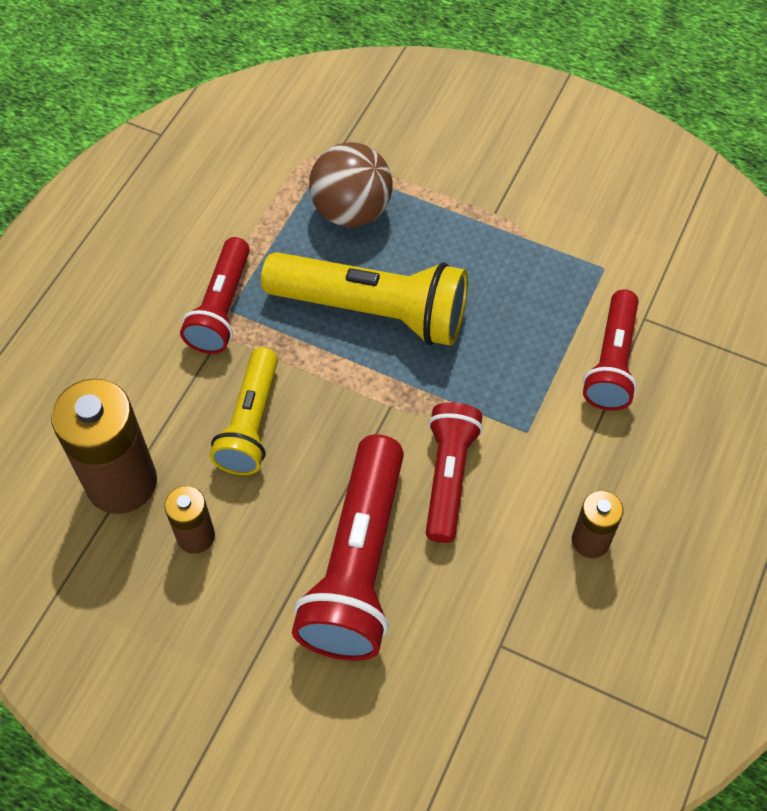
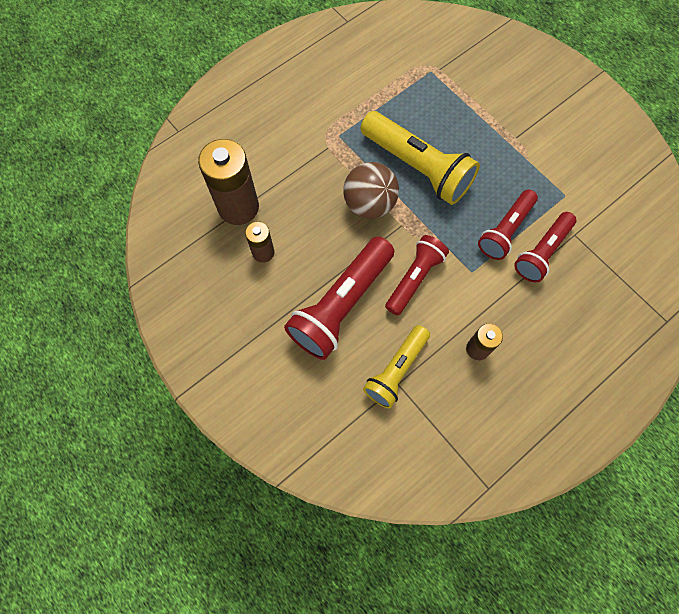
camera: 25 degrees right, 10 degrees up
(221, 308) = (334, 132): red flashlight -> red flashlight (505, 230)
(250, 423) = (320, 203): yellow flashlight -> yellow flashlight (396, 370)
(351, 211) = (433, 105): brown ball -> brown ball (369, 204)

